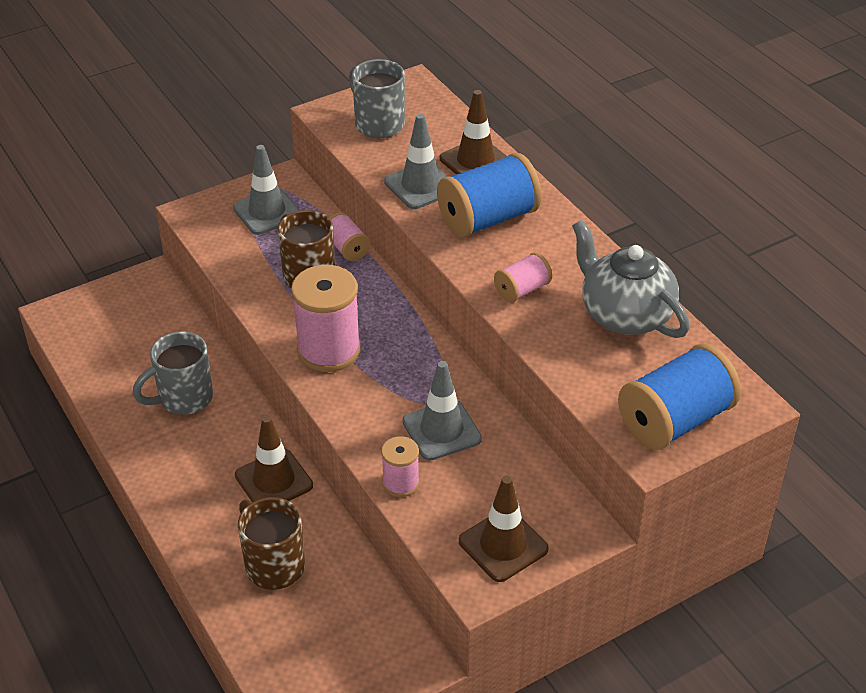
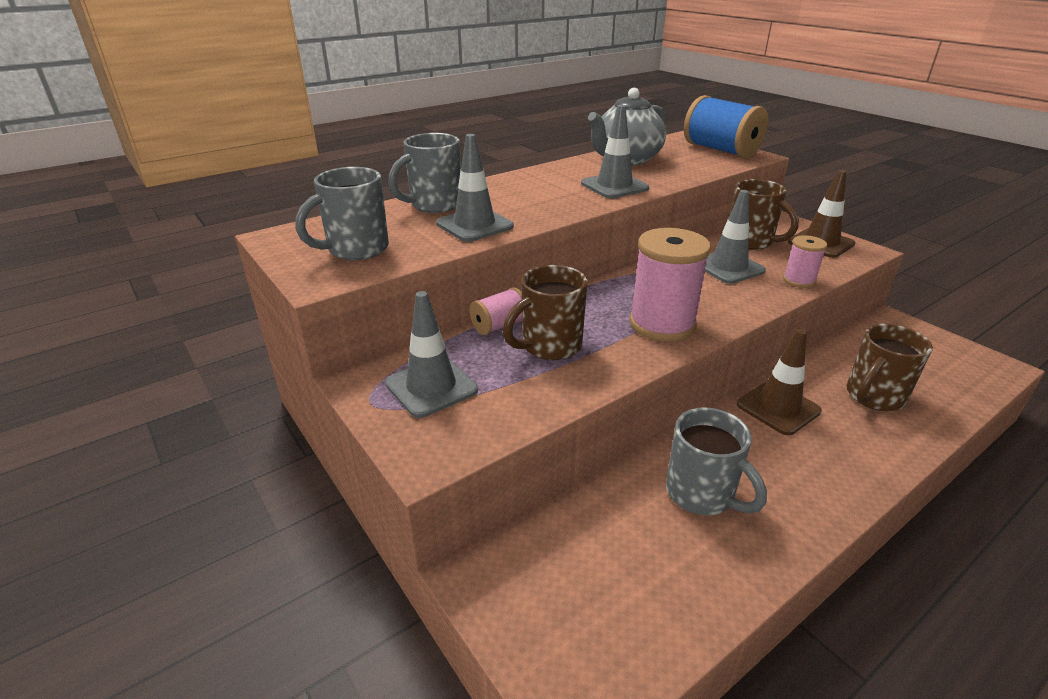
camera: 95 degrees left, 10 degrees down
(475, 161) = (434, 205): brown traffic cone -> grey mug
(488, 219) = (523, 198): blue spool -> none
(511, 472) = (751, 242): none -> brown mug
(522, 290) = (614, 186): pink spool -> grey traffic cone

